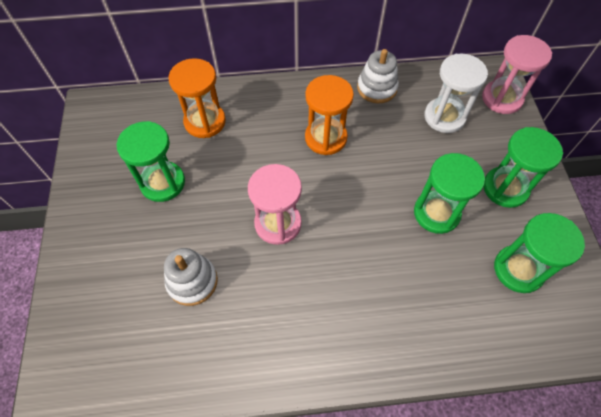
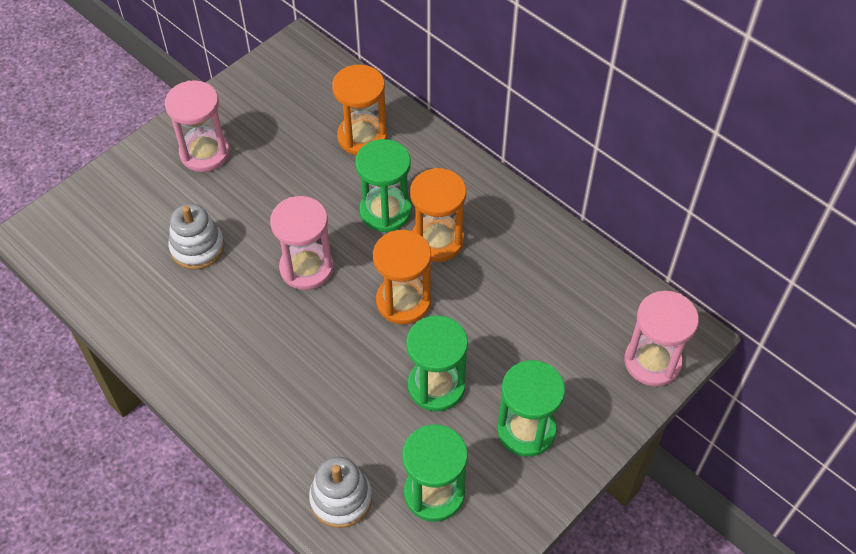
camera: 50 degrees right, 5 degrees down
(114, 219) = (205, 153): none -> pink hourglass
(163, 183) = (269, 157): green hourglass -> green hourglass (385, 211)
(356, 187) = (403, 301): none -> orange hourglass
(377, 88) = (546, 241): white stacking toy -> white stacking toy (341, 499)
(444, 117) = (568, 323): white hourglass -> none

